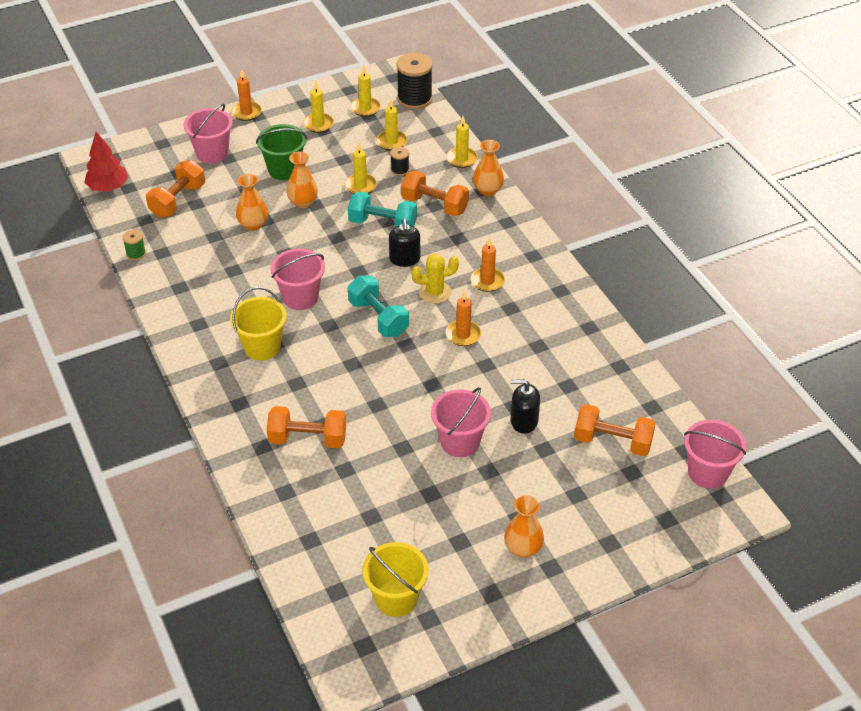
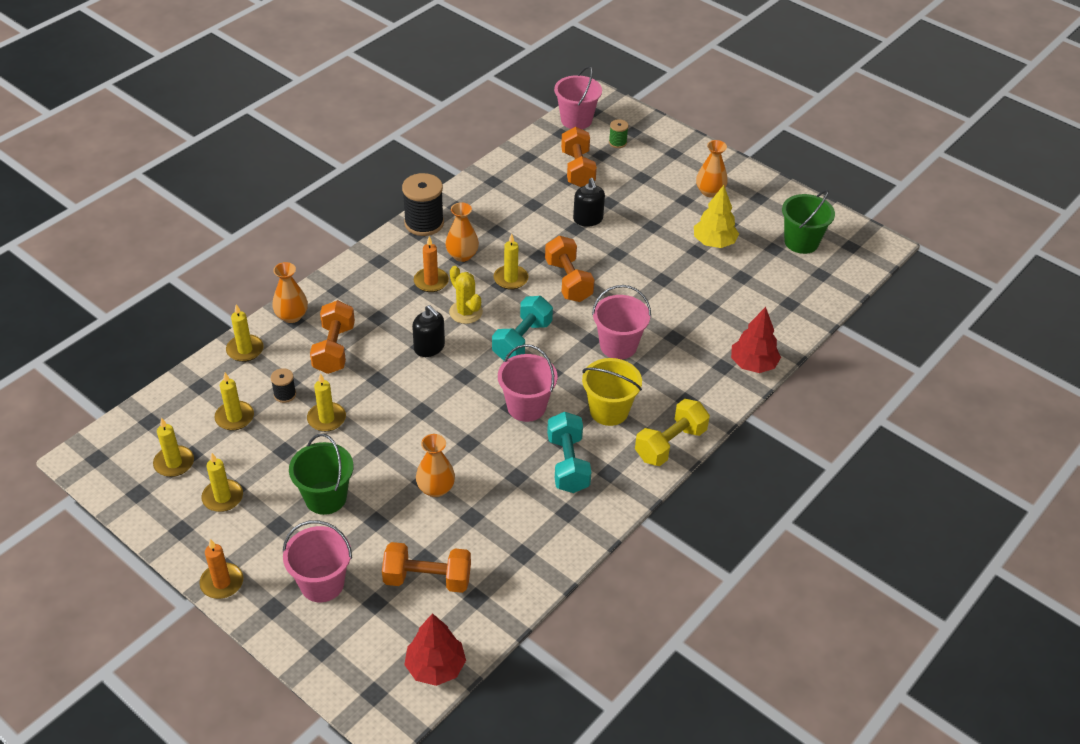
camera: 115 degrees left, 0 degrees up
(136, 254) = (538, 577): green spool -> green spool (617, 143)
(200, 372) = (670, 444): none -> yellow dumbbell
(249, 470) = (753, 364): none -> red tree
(303, 202) = (377, 458): orange vase -> orange vase (462, 255)
(308, 439) = (694, 339): orange dumbbell -> orange dumbbell (568, 281)
(383, 224) = (383, 380): turquoise dumbbell -> turquoise dumbbell (568, 464)
(396, 598) = (801, 242): yellow bucket -> green bucket
(404, 259) = (429, 347): black soap dispenser -> black soap dispenser turned 75 degrees clockwise
(414, 99) = (139, 423): black spool -> black spool (424, 223)
(436, 514) = (714, 242): none -> yellow tree
(460, 442) = (634, 248): pink bucket -> pink bucket (618, 346)
(463, 335) = (510, 279): orange candle -> yellow candle

